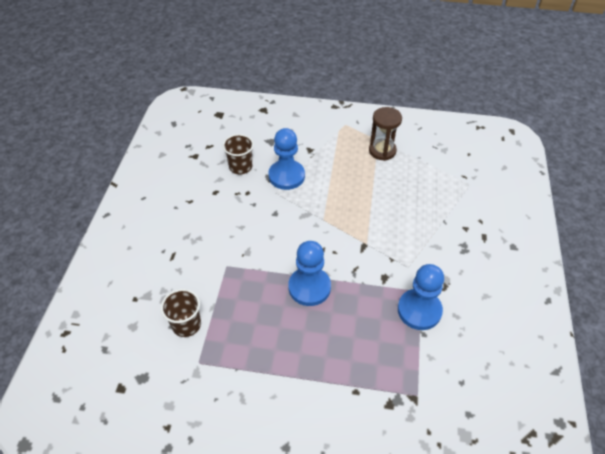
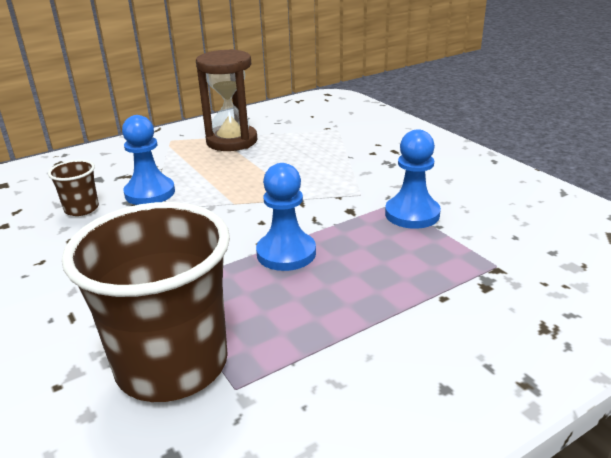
camera: 40 degrees left, 20 degrees down
(186, 325) = (172, 364): brown cup -> brown cup, size x2.25
(382, 151) = (232, 141): brown hourglass -> brown hourglass, size x1.56

